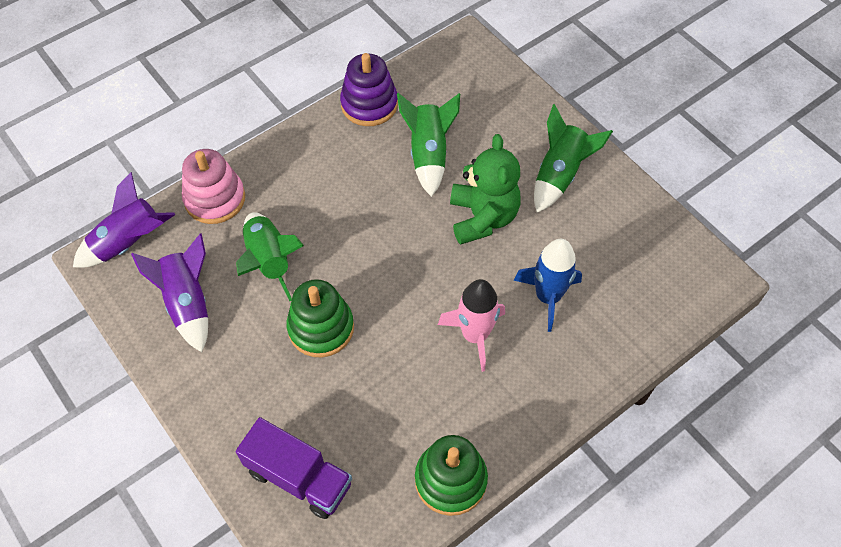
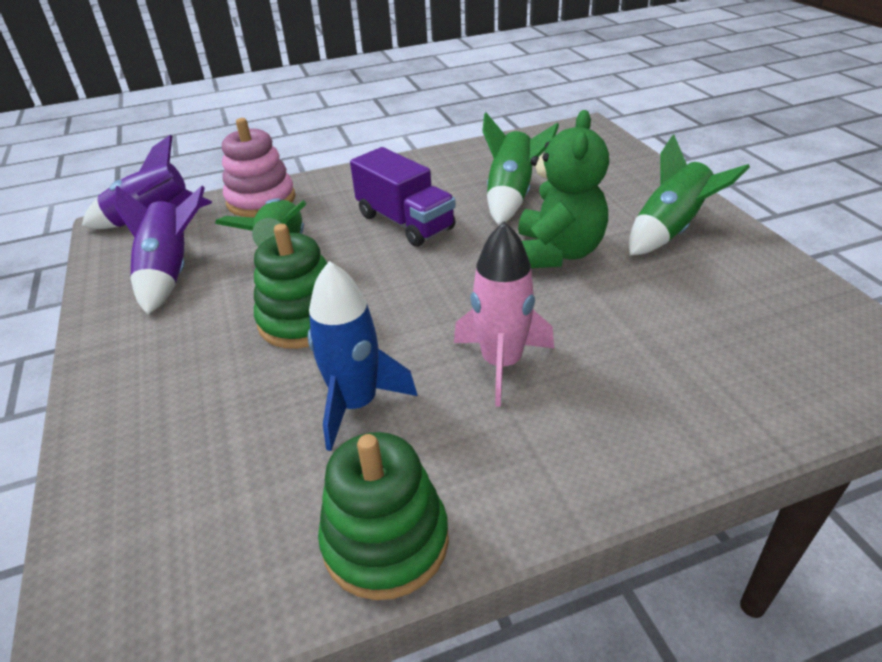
camera: 20 degrees right, 20 degrees down
(299, 477) = (164, 478): purple truck -> purple truck (405, 222)
(369, 104) = (462, 156): purple stacking toy -> none
(548, 297) = (623, 341): blue rocket -> blue rocket (356, 404)

